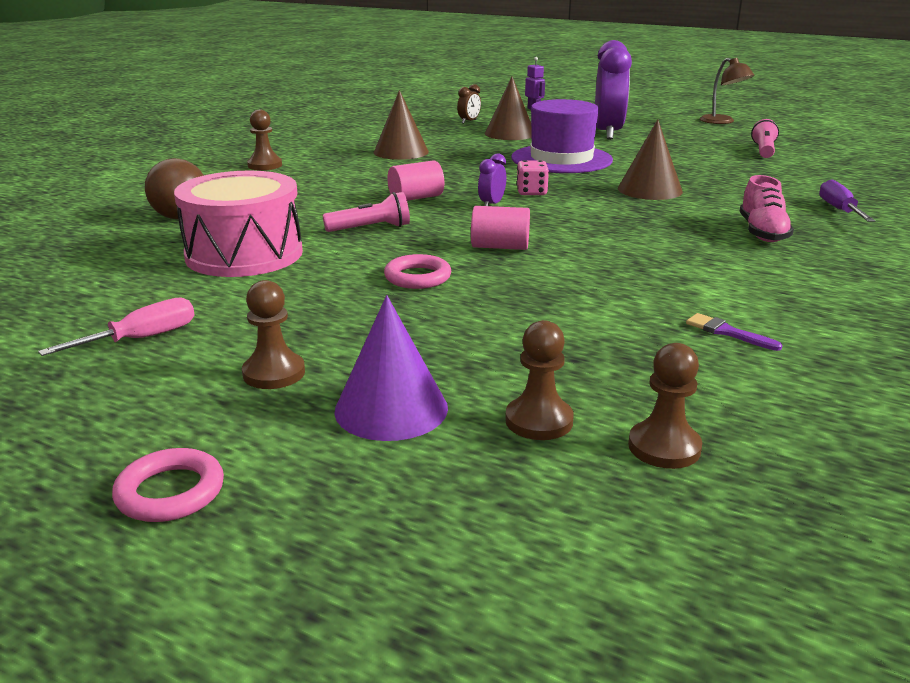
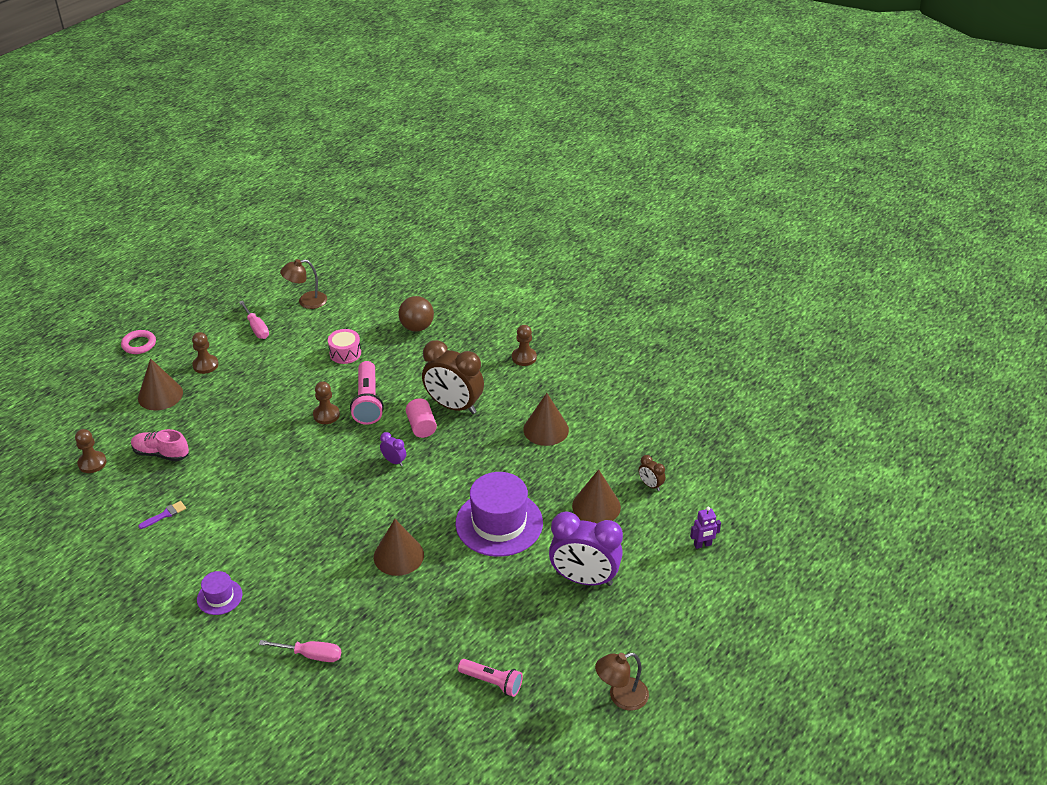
camera: 100 degrees right, 15 degrees up
(61, 303) = (306, 301): none -> brown lamp
(244, 254) = (345, 353): pink drum -> pink drum, size x0.50
(369, 187) = (454, 406): none -> brown clock
(371, 228) = (367, 402): pink flashlight -> pink flashlight, size x1.51
(391, 409) = (160, 395): purple cone -> brown cone
(417, 277) = (284, 414): pink ring -> none
(500, 247) = (314, 452): pink cylinder -> none
(531, 192) = (414, 486): pink dice -> none
(539, 421) = (129, 433): brown pawn -> brown pawn (326, 415)
(762, 232) = (286, 586): pink shoe -> pink shoe (161, 454)
(830, 265) = (219, 597): none -> purple hat
(839, 210) = (311, 655): purple screwdriver -> pink screwdriver

